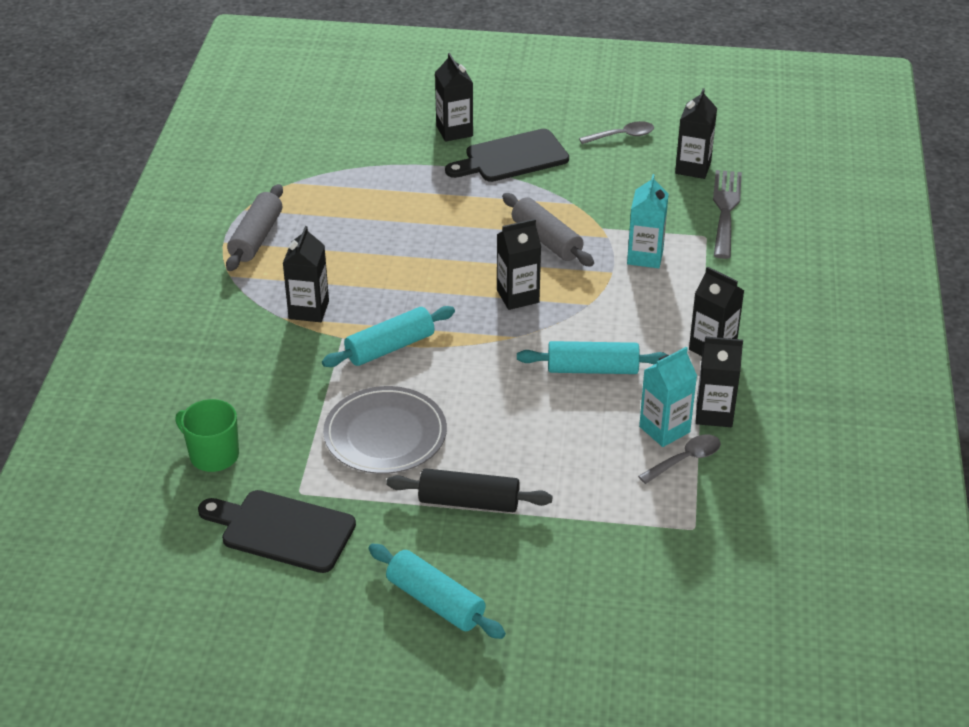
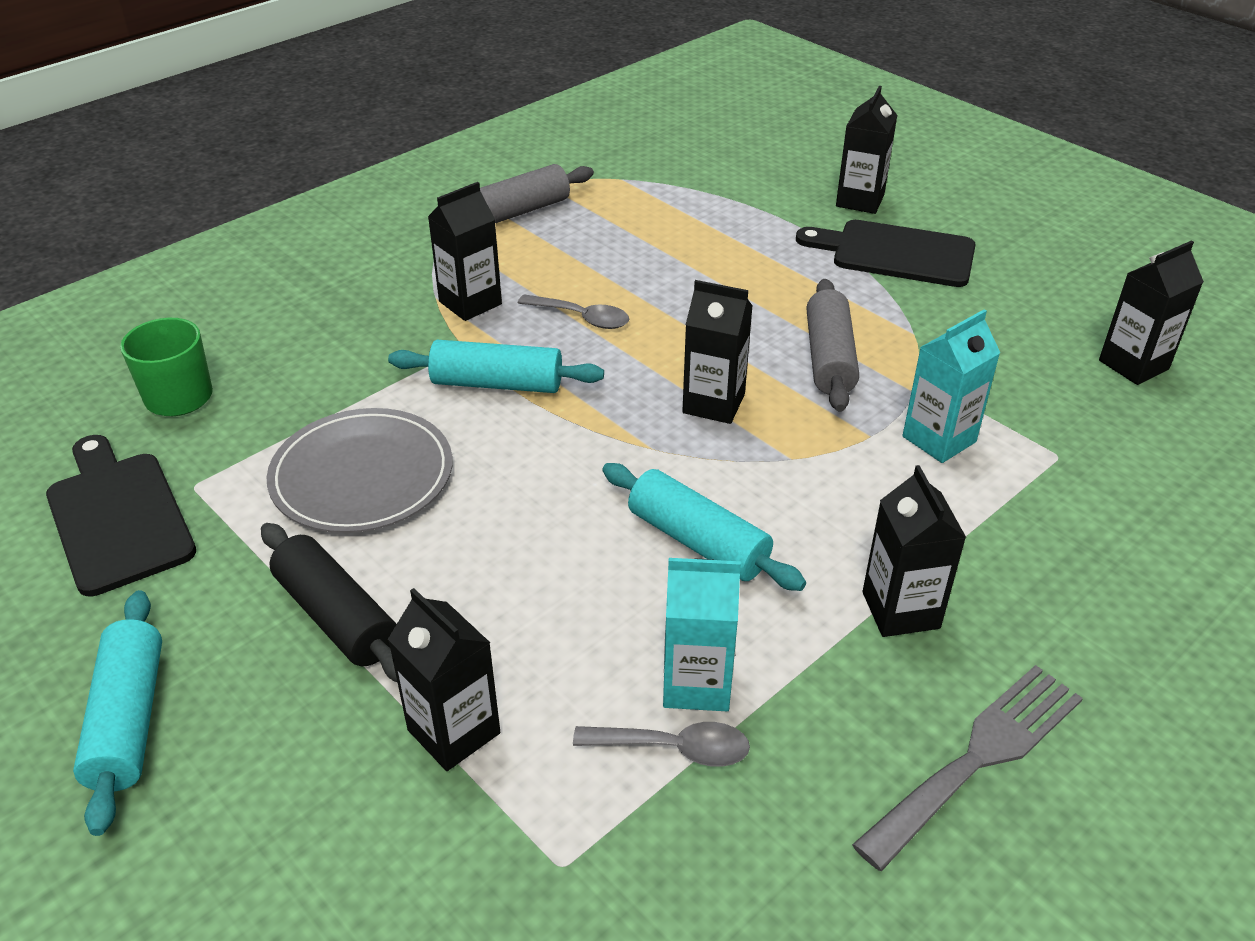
camera: 40 degrees right, 0 degrees up
(622, 136) = (1070, 288): grey spoon -> grey spoon (582, 318)
(714, 413) = (796, 706): black carton -> black carton (454, 731)
(725, 209) = (1128, 436): grey fork -> grey fork (978, 757)

